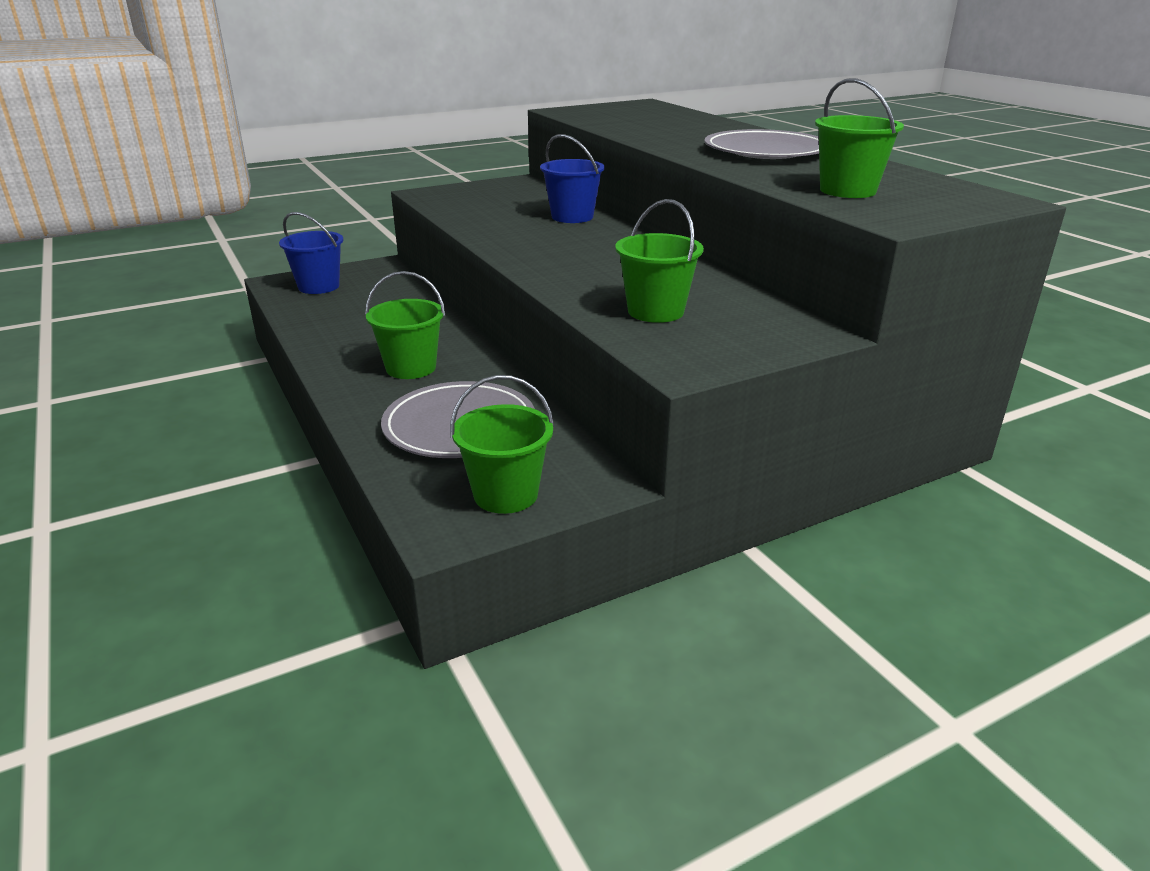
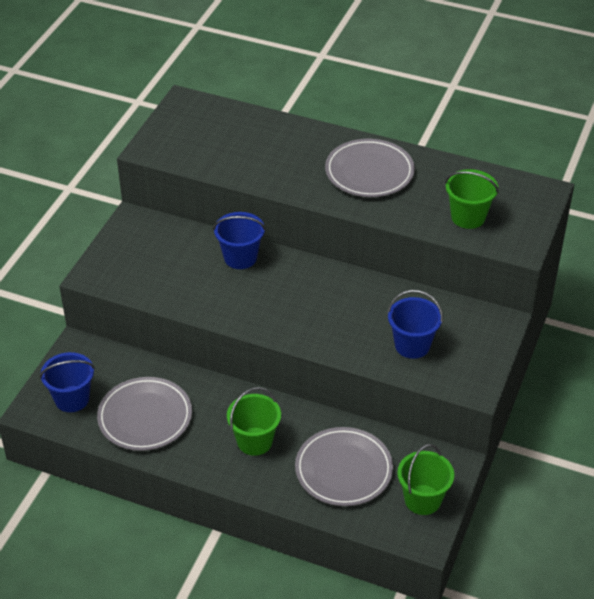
camera: 40 degrees left, 15 degrees up
(350, 316) = (145, 417): none -> grey plate
(655, 311) = (412, 345): green bucket -> blue bucket

